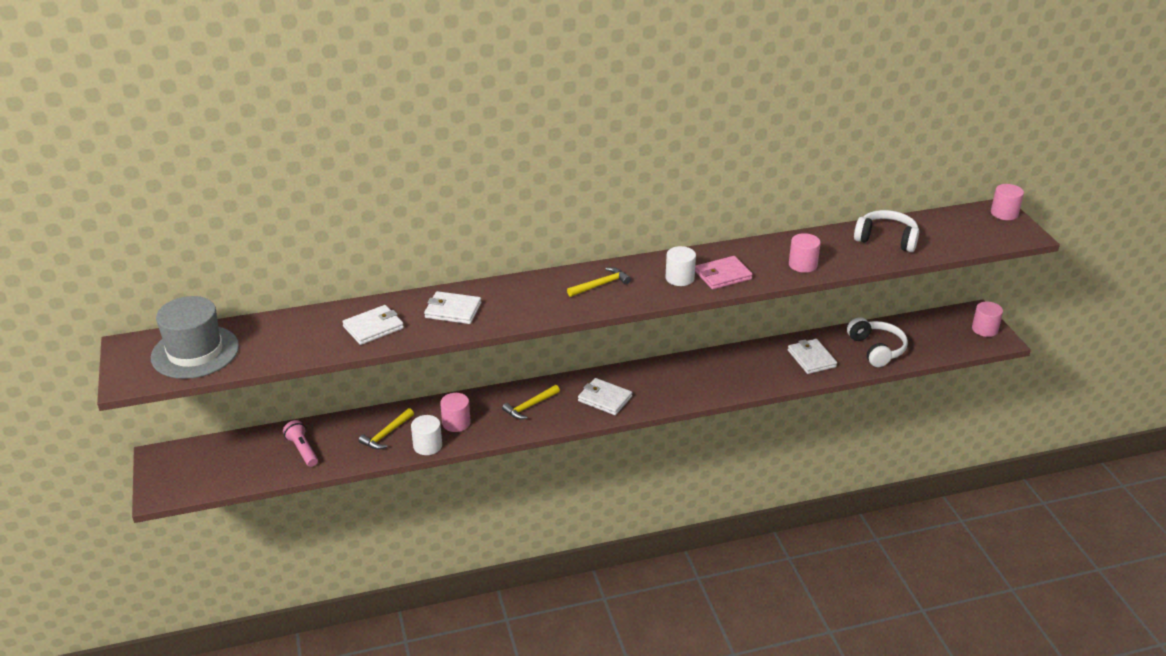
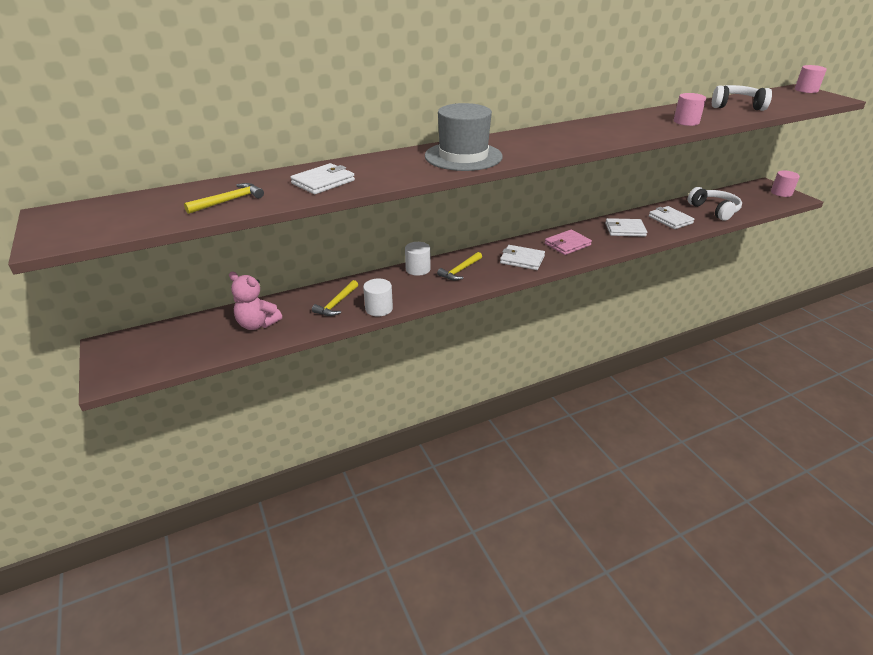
camera: 10 degrees left, 0 degrees up
(195, 352) = (131, 213): grey hat -> grey hat (463, 156)
(302, 450) = (257, 324): pink flashlight -> pink teddy bear
(453, 310) = (398, 166): white wallet -> white wallet (625, 229)
(456, 423) = (399, 289): pink cylinder -> none
(601, 285) = (526, 142): yellow hammer -> yellow hammer (229, 201)
(679, 278) = (591, 134): white cylinder -> white cylinder (418, 269)
(723, 275) = (626, 131): pink wallet -> pink wallet (567, 244)

